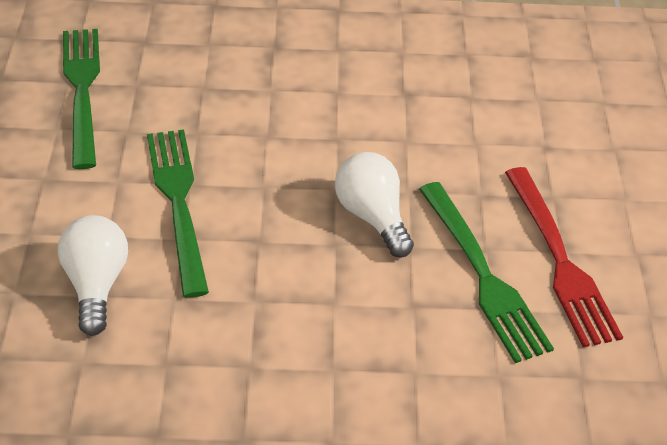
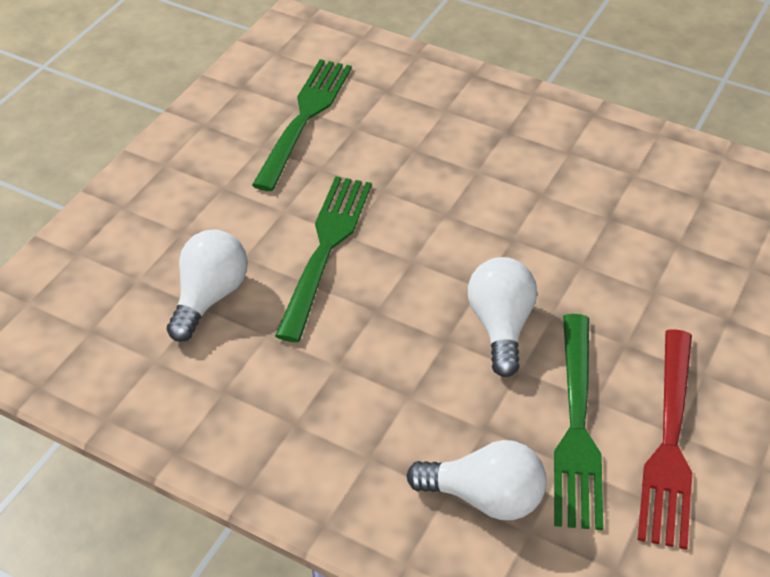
camera: 30 degrees right, 0 degrees up
(447, 363) = (484, 497): none -> white light bulb

